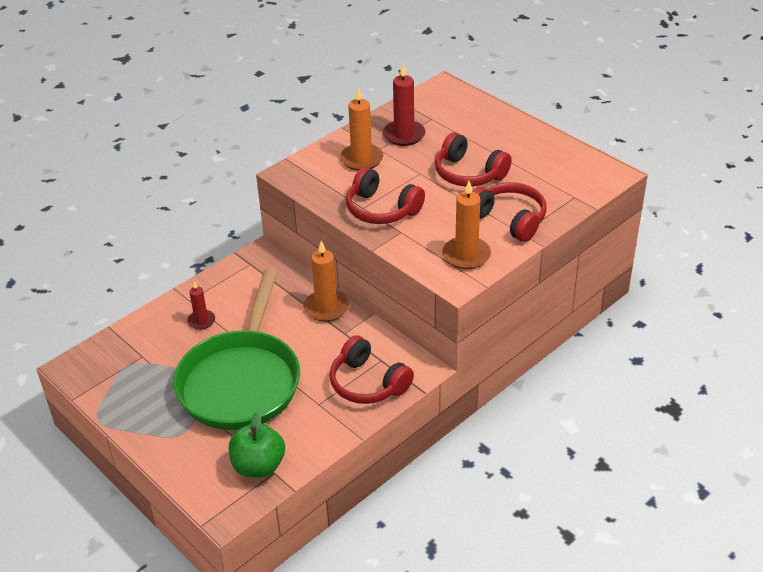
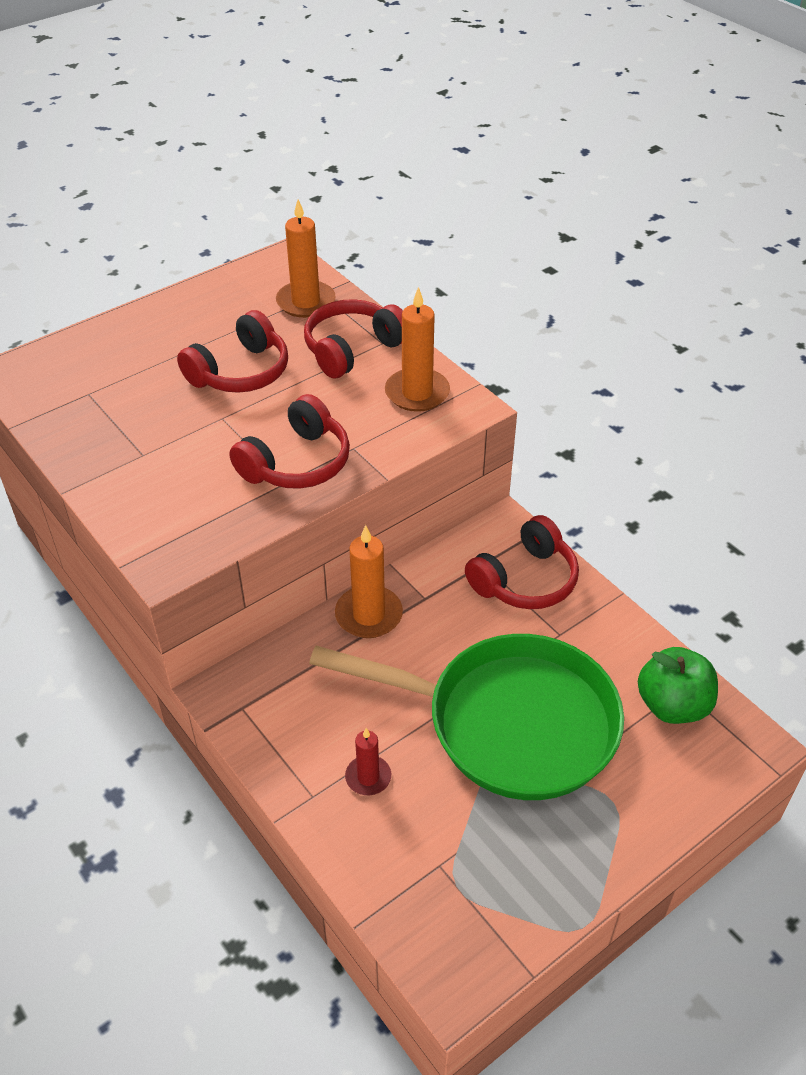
camera: 85 degrees left, 5 degrees up
(361, 159) = (162, 475): orange candle -> orange candle (306, 302)
(404, 135) = (118, 425): red candle -> none

